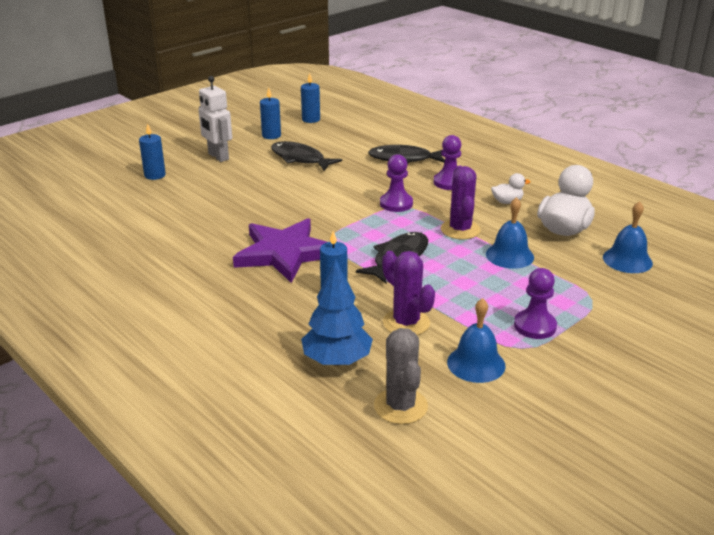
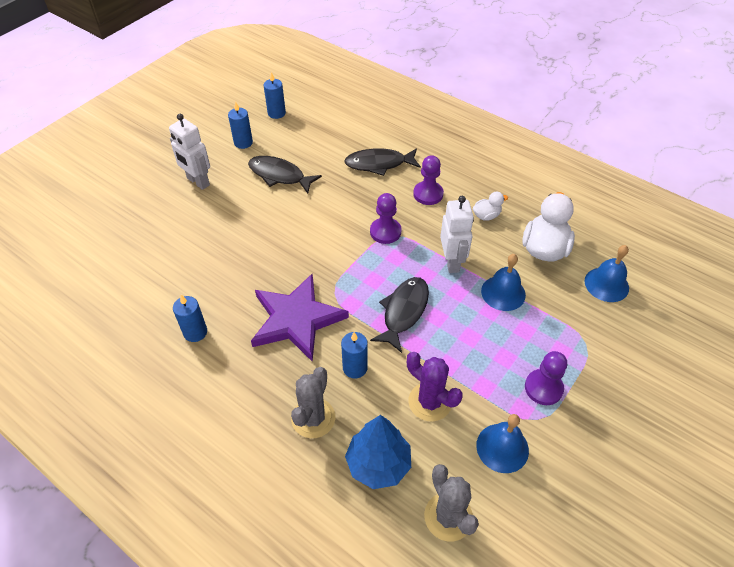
camera: 10 degrees left, 20 degrees up
(155, 175) = (141, 218): blue candle -> blue candle (195, 332)
(279, 321) = (313, 418): none -> grey cactus
(460, 230) = (452, 262): purple cactus -> white robot

